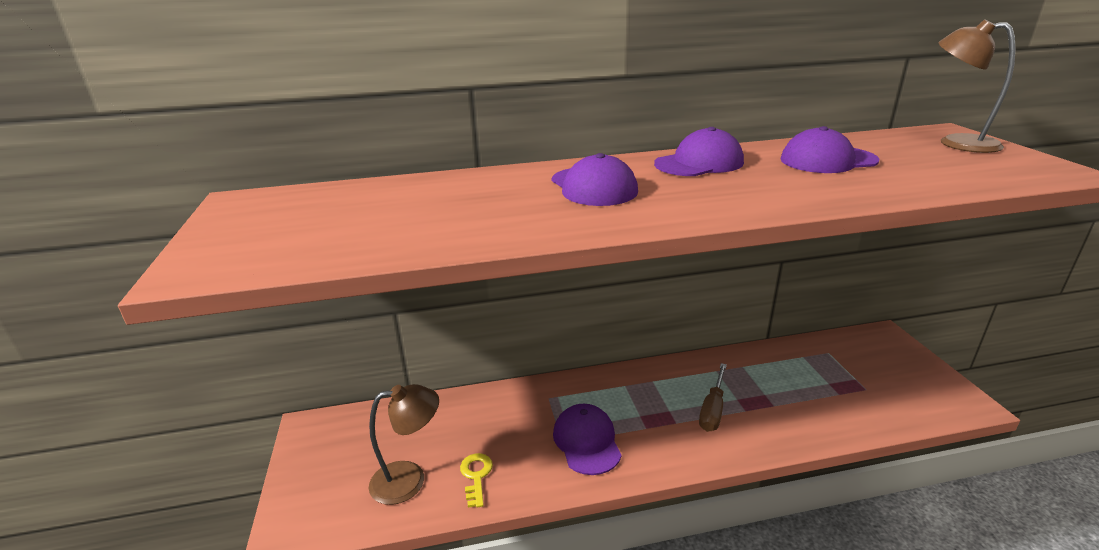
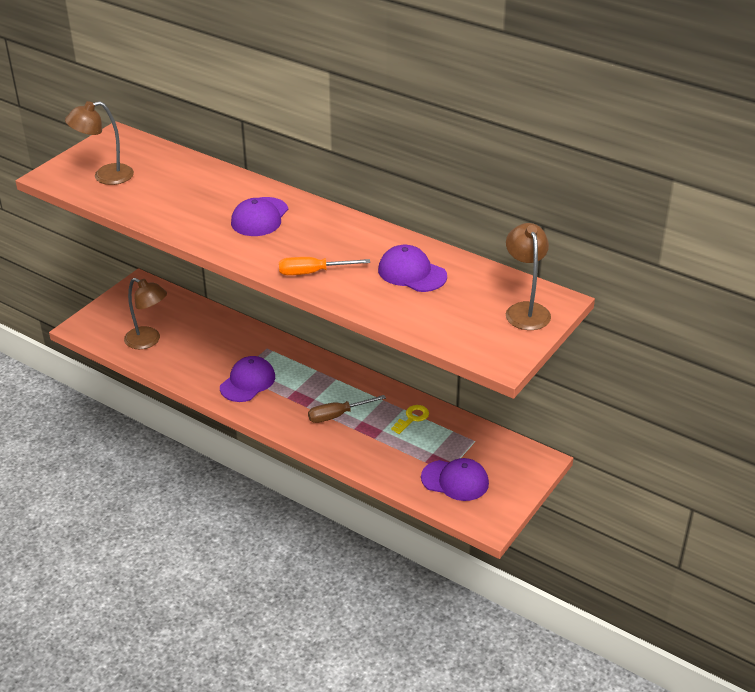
camera: 45 degrees right, 10 degrees up
(301, 235) = (105, 176): none -> brown lamp
(476, 476) = (176, 360): yellow key -> yellow key (412, 418)
(699, 163) = (345, 232): purple cap -> purple cap (455, 480)
(766, 196) = (313, 272): none -> orange screwdriver

